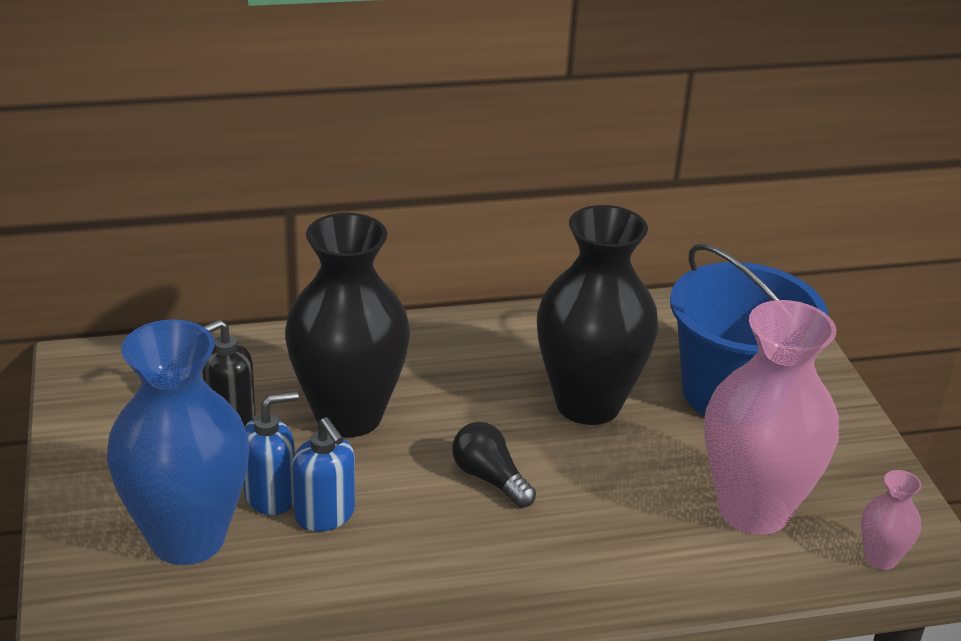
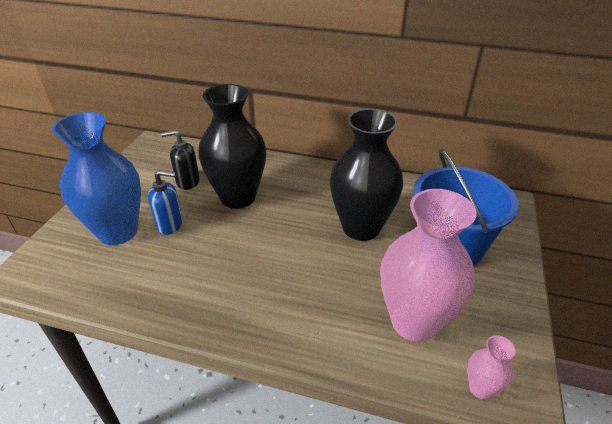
camera: 30 degrees right, 5 degrees up
(325, 515) = (185, 242): blue soap dispenser -> none
(490, 478) = (278, 250): black light bulb -> none

